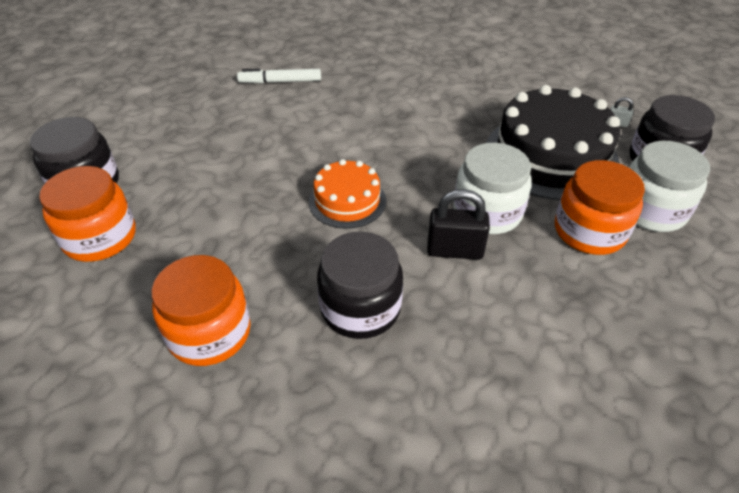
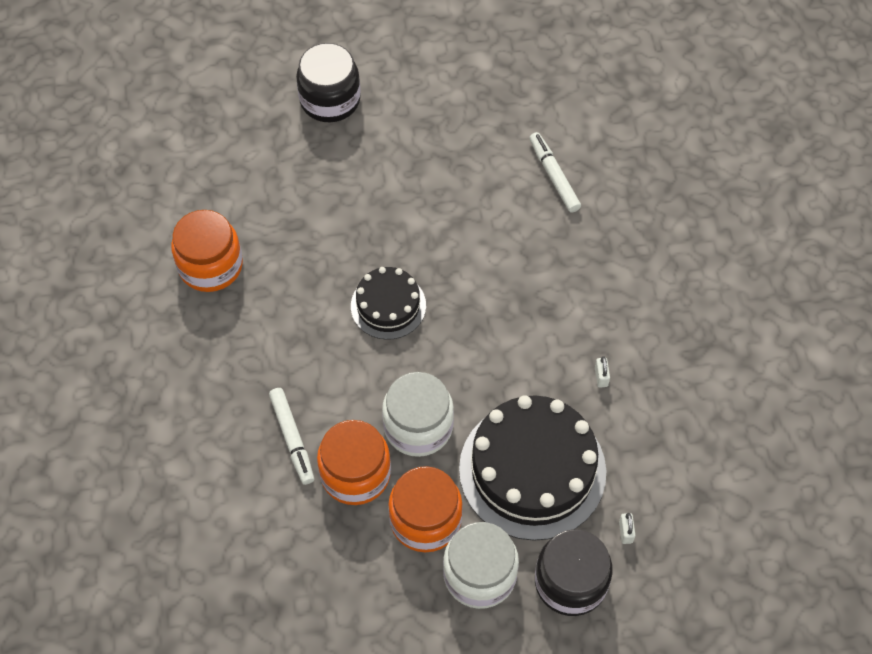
camera: 70 degrees right, 15 degrees up
(100, 237) = (275, 145): orange jar -> orange jar (355, 474)
(347, 201) = (388, 306): orange cake -> black cake
(360, 308) = (268, 357): black jar -> none
(454, 250) = (357, 410): black padlock -> none
(471, 311) = (292, 438): none -> white marker
(475, 103) = (601, 377): none -> white padlock

